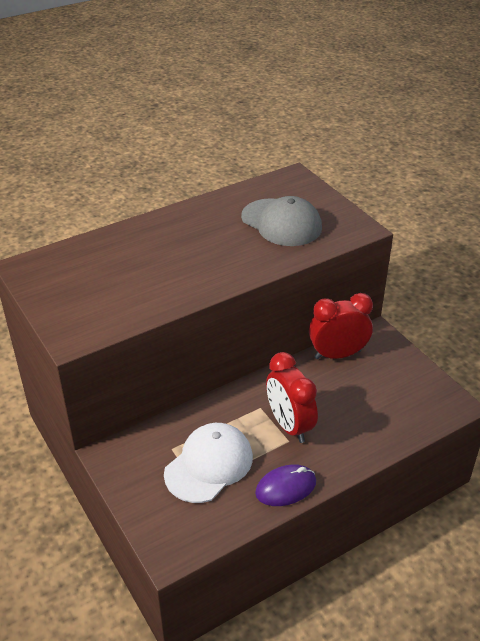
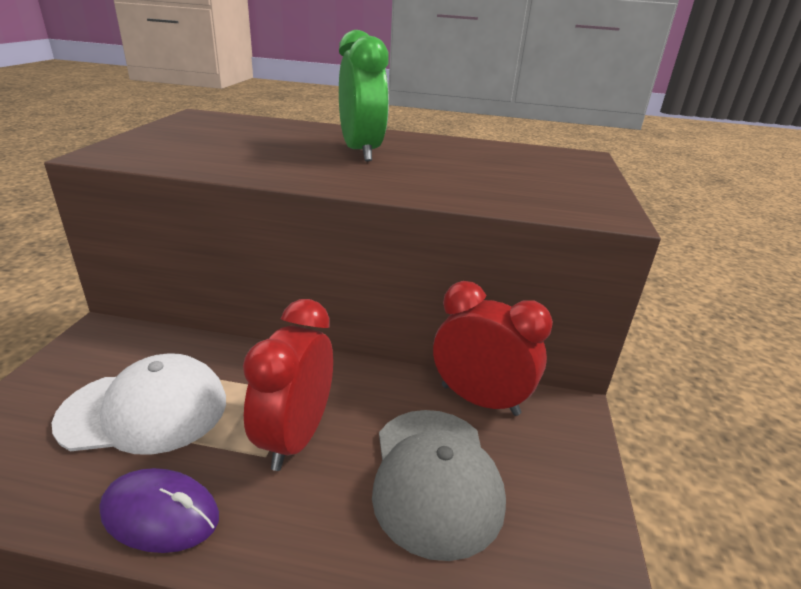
camera: 40 degrees right, 10 degrees down
(191, 245) = (361, 152): none -> green clock
(281, 223) = (498, 173): grey cap -> grey cap (435, 478)

